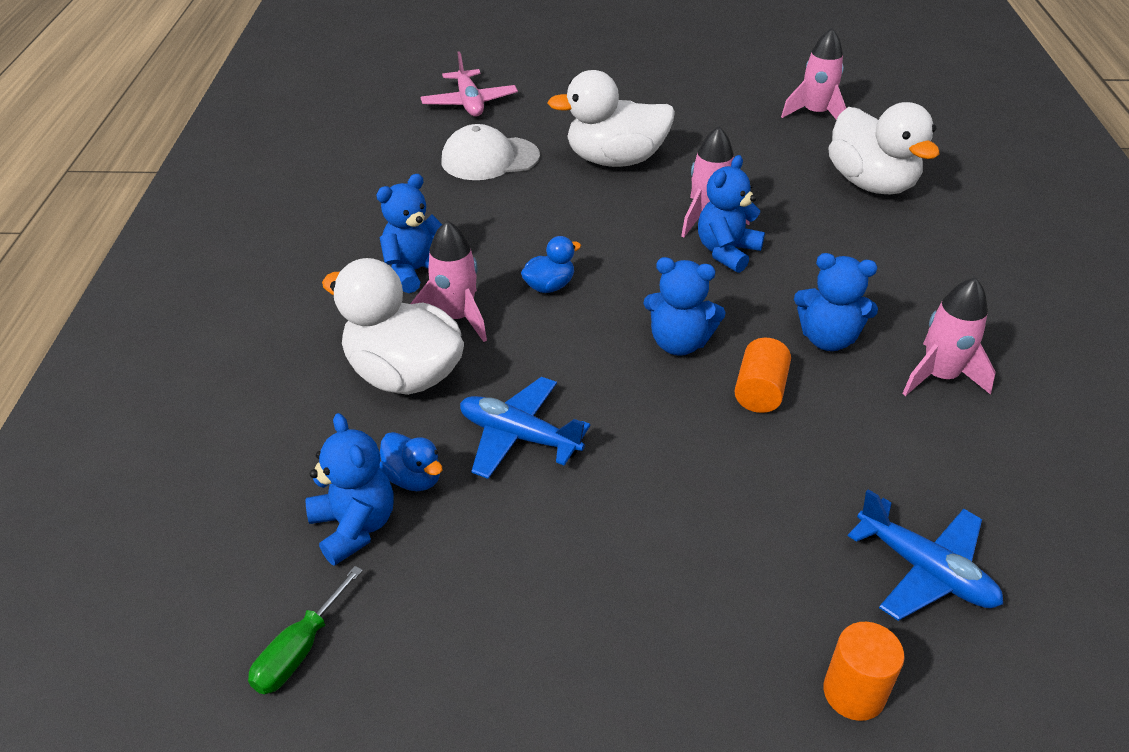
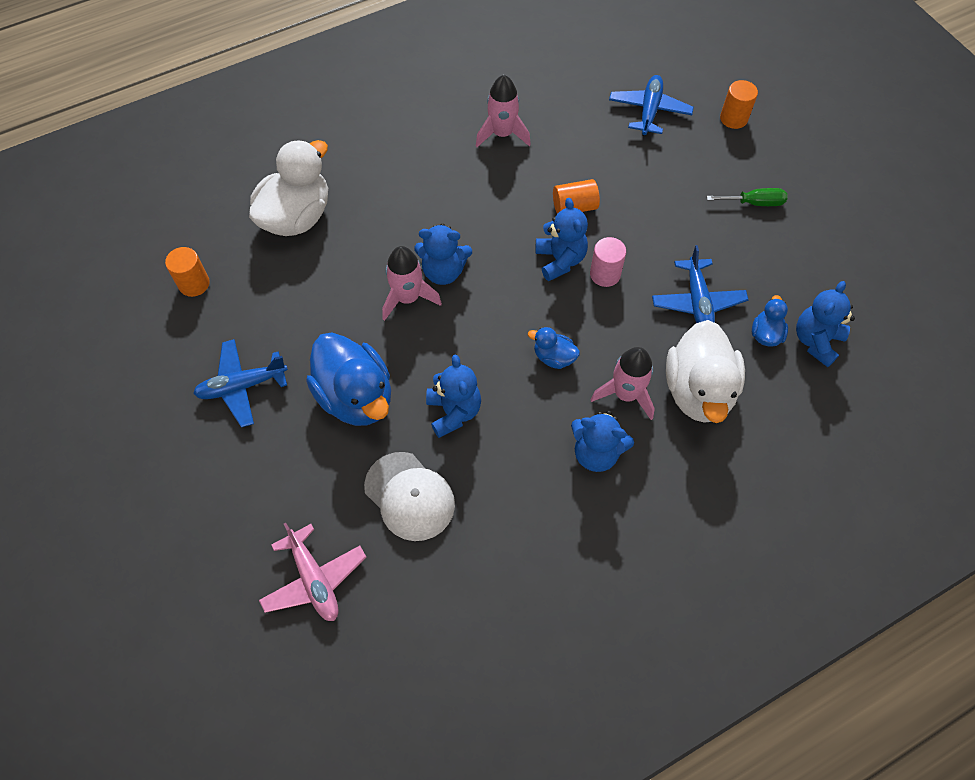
camera: 120 degrees left, 20 degrees up
(299, 650) = (892, 317): green screwdriver -> green screwdriver (754, 203)
(469, 103) = (314, 579): pink plane -> pink plane turned 105 degrees clockwise
(615, 160) = (356, 397): white duck -> blue duck
(628, 372) = (605, 274): none -> pink cylinder
(678, 112) = (242, 386): none -> blue plane
(815, 114) = (194, 284): pink rocket -> orange cylinder
(827, 339) = (503, 190): blue teddy bear -> blue teddy bear (454, 412)

